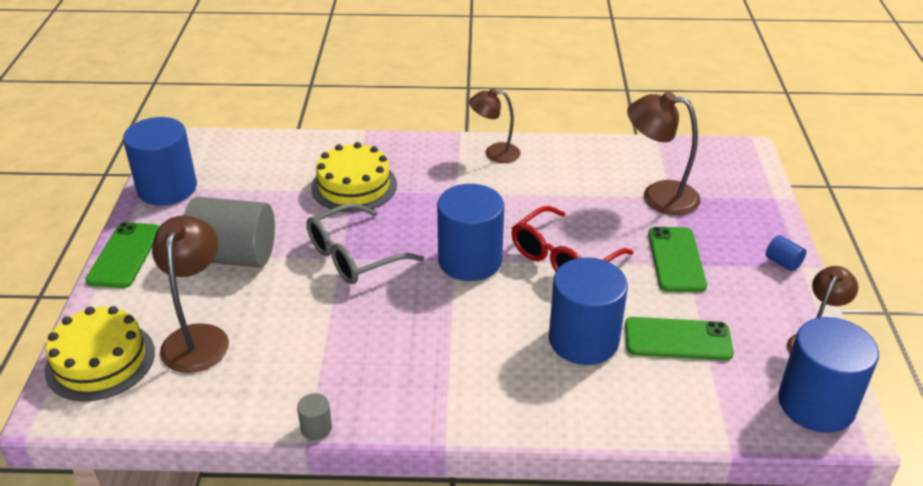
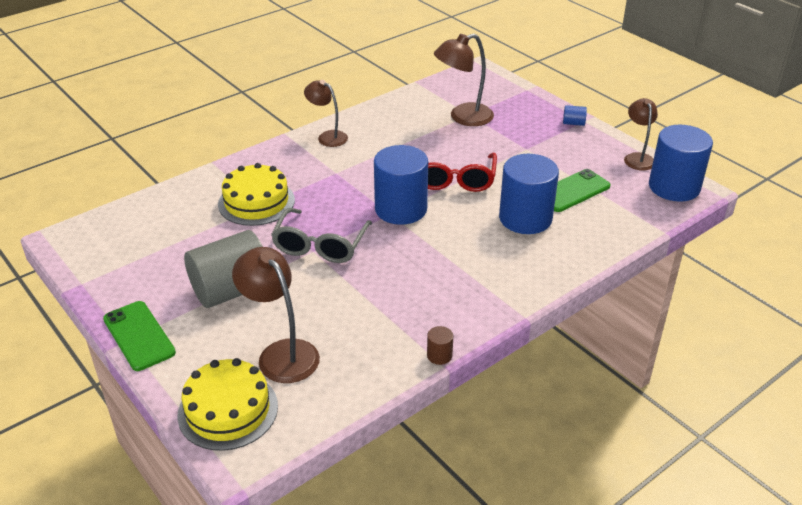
camera: 40 degrees left, 0 degrees up
(167, 188) = (104, 274): blue cylinder -> none
(316, 428) = (439, 355): grey cylinder -> brown cylinder
(494, 153) = (327, 137): brown lamp -> brown lamp turned 75 degrees clockwise
(676, 259) = (518, 148): green phone -> none

